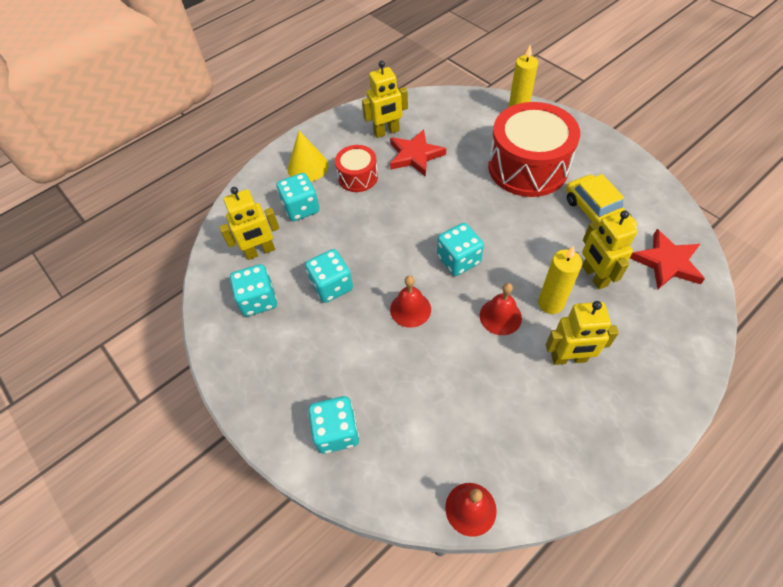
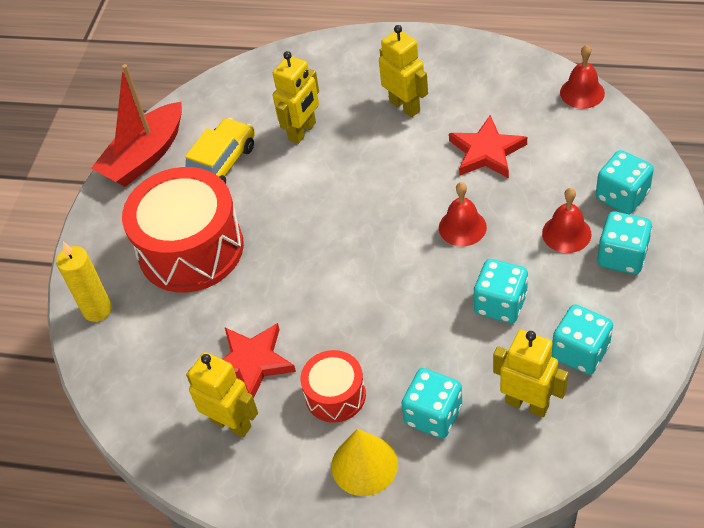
camera: 125 degrees left, 5 degrees down
(458, 260) = (371, 229): turquoise dice -> turquoise dice (622, 256)
(500, 316) = (406, 165): red bell -> red bell (566, 233)
(550, 303) = (360, 142): yellow candle -> none
(640, 181) = (145, 156): none -> red boat
(667, 262) = (244, 97): red star -> red star (486, 152)

